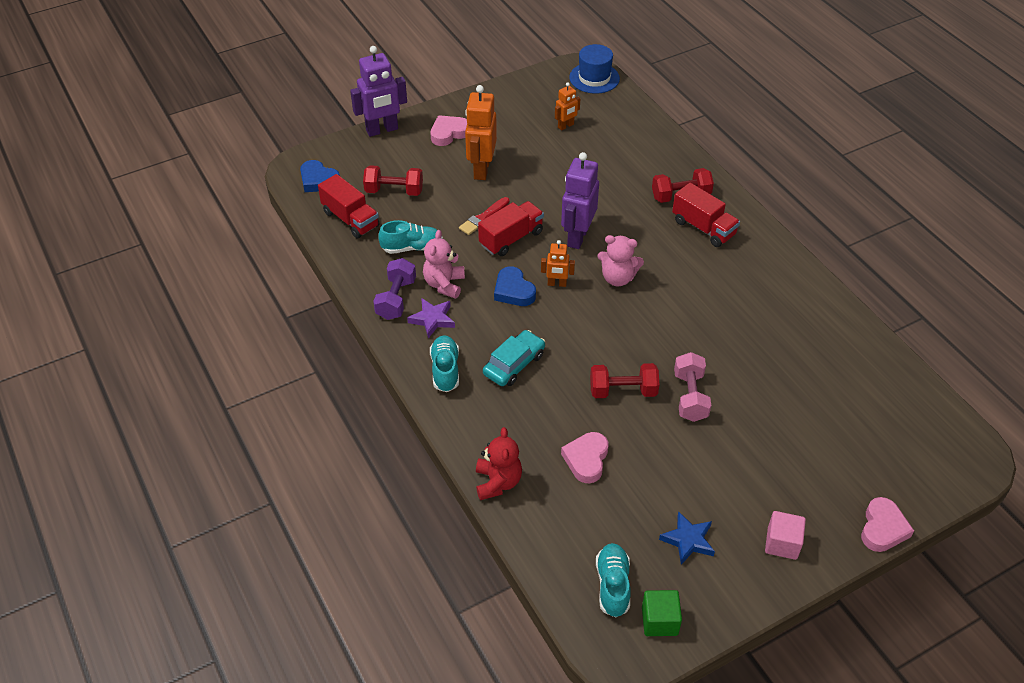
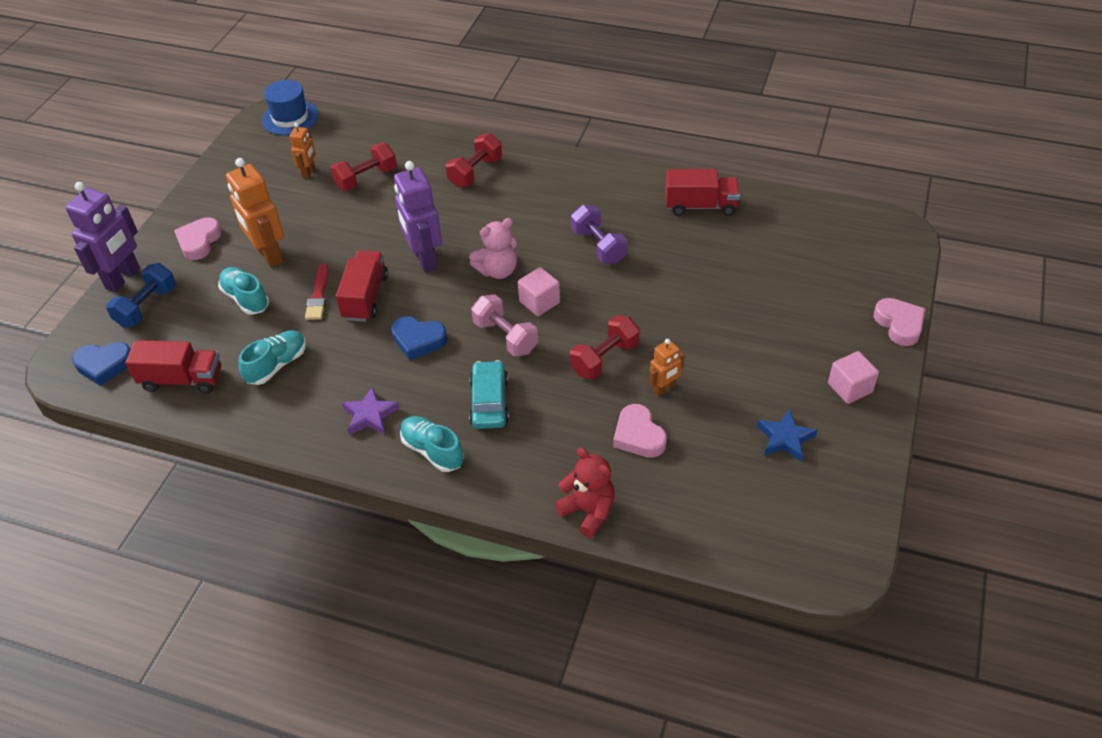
camera: 40 degrees left, 0 degrees up
(377, 158) = (147, 307): none -> blue dumbbell
(394, 191) = (200, 326): red dumbbell -> red dumbbell (366, 178)
(396, 299) = (313, 421): purple dumbbell -> purple dumbbell (598, 246)
(444, 284) = (346, 377): pink teddy bear -> none
(557, 284) = (450, 309): orange robot -> orange robot (664, 389)
(612, 585) = (772, 520): turquoise shoe -> turquoise shoe (246, 299)
(622, 320) = (539, 302): none -> pink cube
(659, 621) = (836, 518): green cube -> none
(690, 397) = (661, 326): pink dumbbell -> pink dumbbell (505, 337)
(703, 228) = (522, 186): red truck -> red truck (700, 206)

